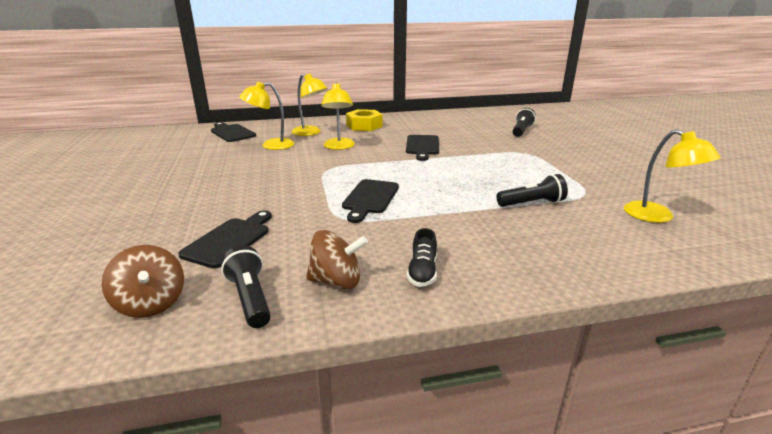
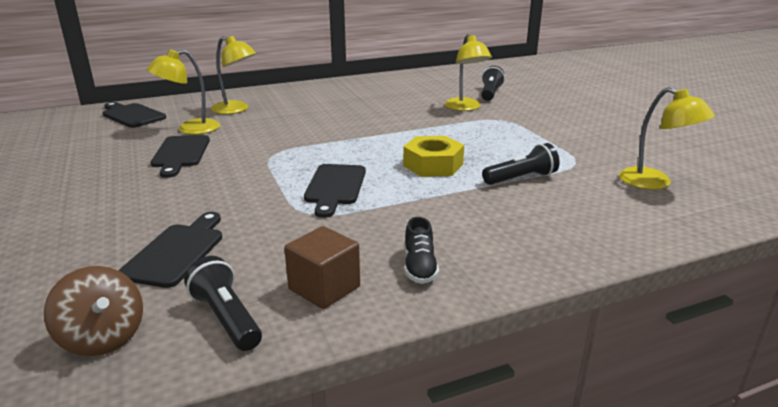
camera: 10 degrees left, 0 degrees up
(336, 281) = (324, 288): brown spinning top -> brown cube
(339, 147) = (278, 126): yellow lamp -> yellow lamp (465, 108)
(364, 126) = (302, 97): yellow nut -> yellow nut (433, 165)
(422, 146) = (380, 119): black cutting board -> black cutting board (180, 154)

